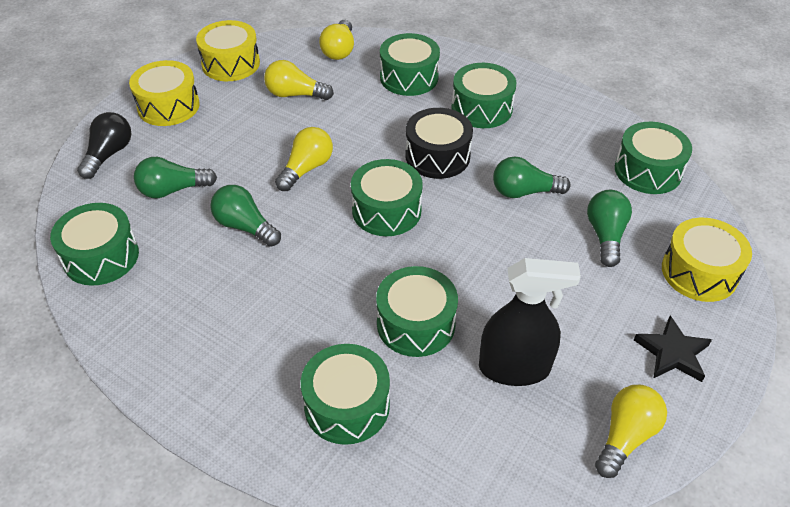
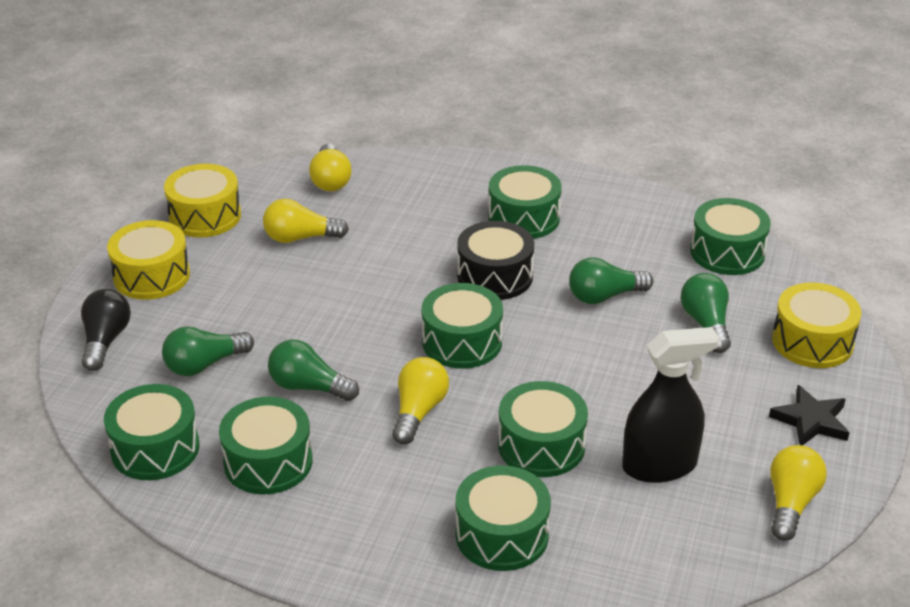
camera: 15 degrees left, 10 degrees down
(306, 169) = (351, 315): yellow light bulb -> yellow light bulb (418, 411)
(409, 77) = (426, 198): green drum -> green drum (268, 462)

